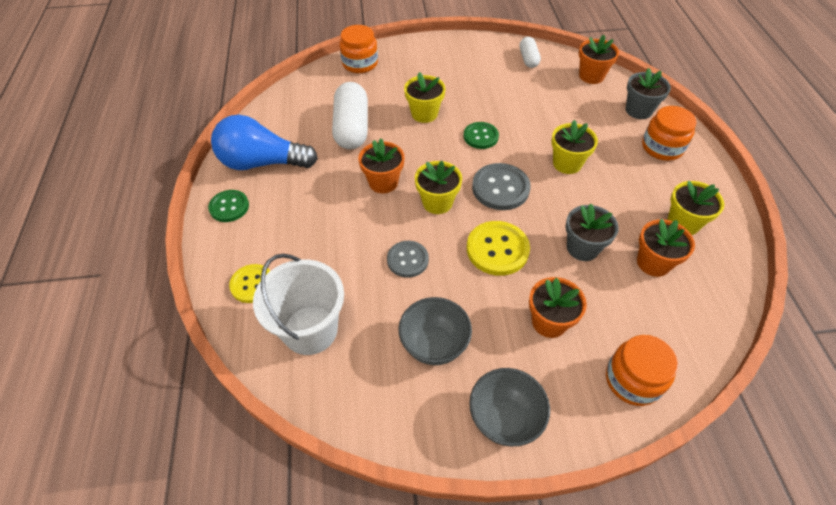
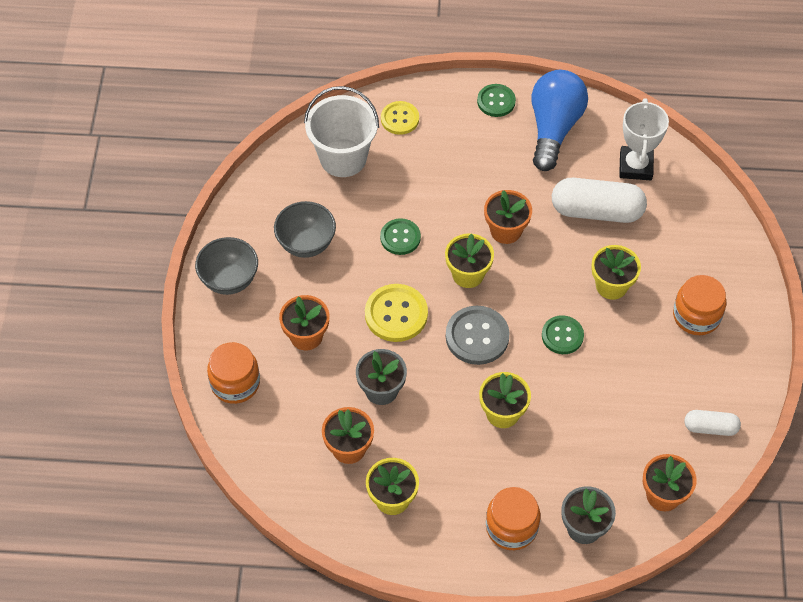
camera: 100 degrees right, 5 degrees up
(302, 110) = (635, 166): none -> white trophy
(360, 63) = (720, 231): orange jar -> orange jar (696, 316)
(407, 260) = (400, 237): grey button -> green button

